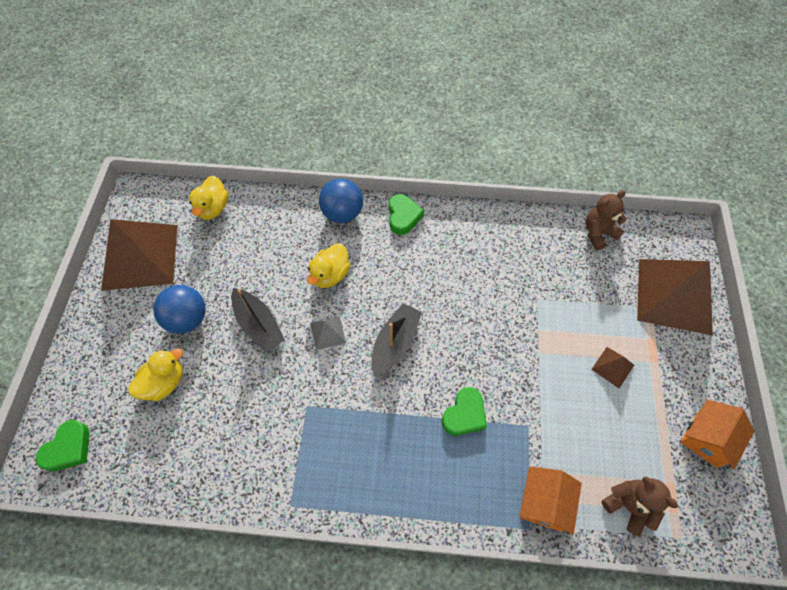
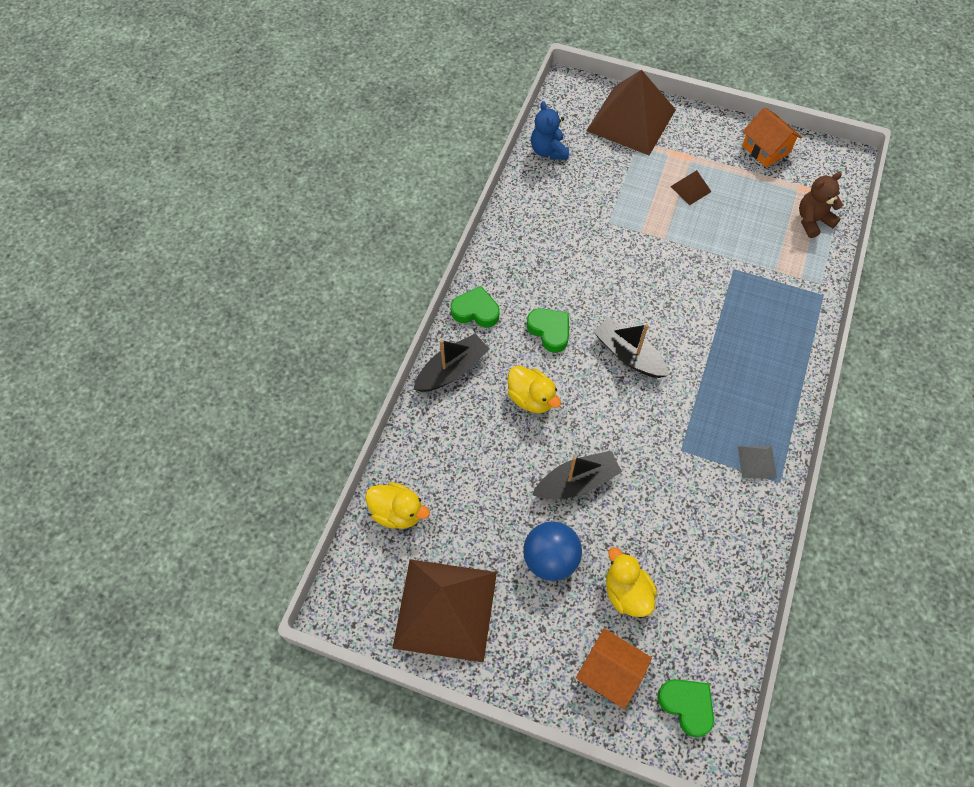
camera: 75 degrees left, 0 degrees up
(327, 332) = (602, 414): grey pyramid -> grey pyramid (757, 462)
(342, 213) = (452, 370): blue ball -> black boat
(464, 414) = (715, 315): green heart -> green heart (550, 331)
(544, 502) = (803, 278): orange house -> orange house (610, 672)
(598, 233) = (548, 151): brown teddy bear -> blue teddy bear

